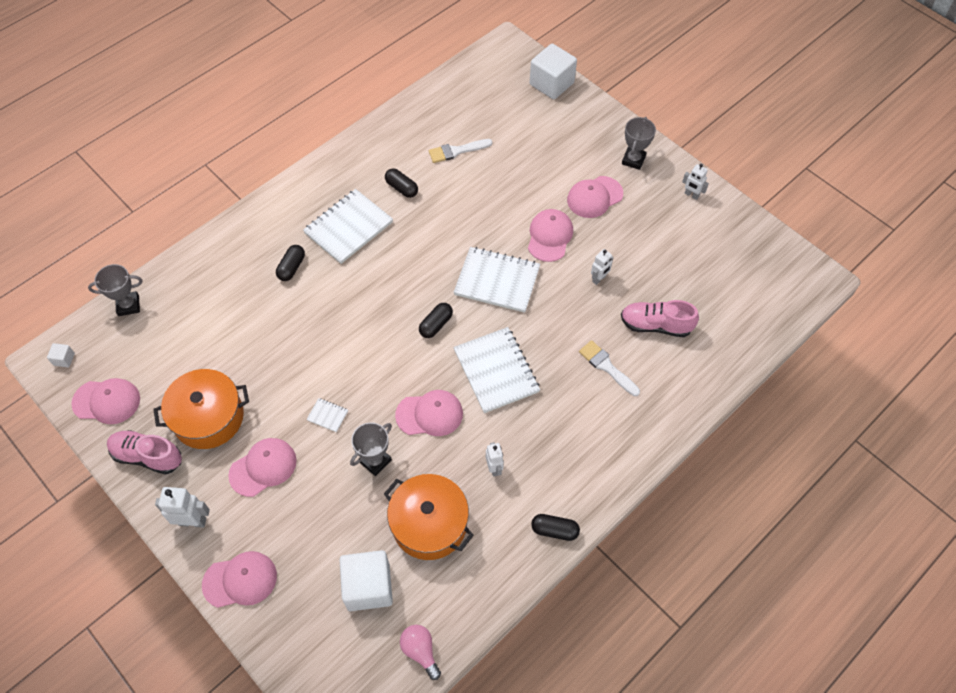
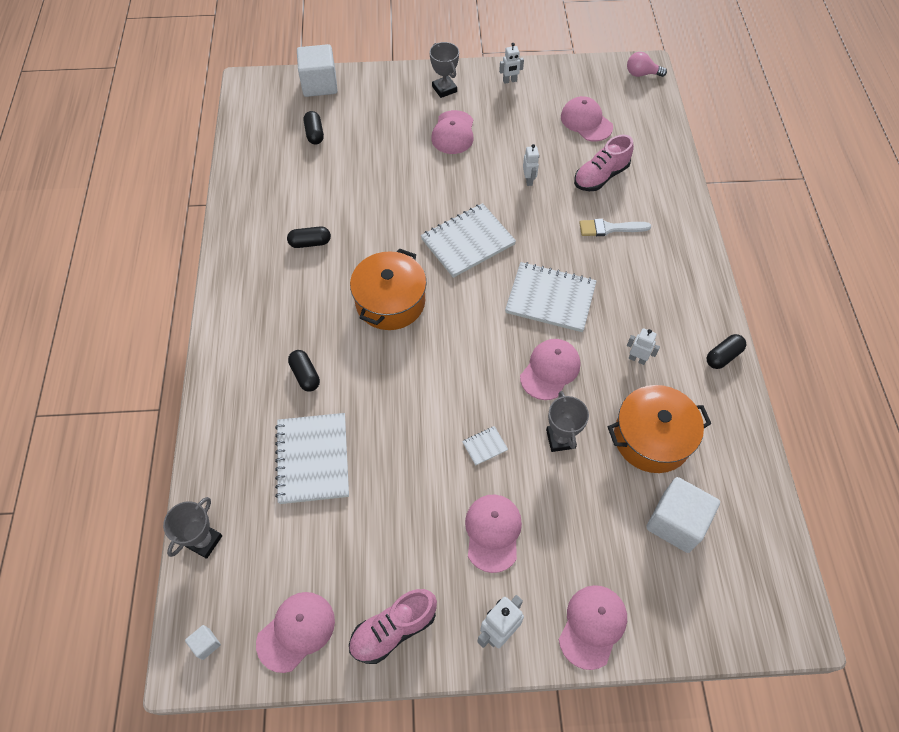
camera: 50 degrees left, 0 degrees up
(208, 417) = (399, 546): orange pot -> orange pot (390, 301)
(348, 227) = (309, 306): white notebook -> white notebook (312, 459)
(420, 651) = (762, 521): pink light bulb -> pink light bulb (641, 74)
(436, 325) = (469, 309): black capsule -> black capsule (314, 134)
(456, 151) = (315, 183): white brush -> none
(549, 236) = (460, 182): pink cap -> pink cap (586, 121)

